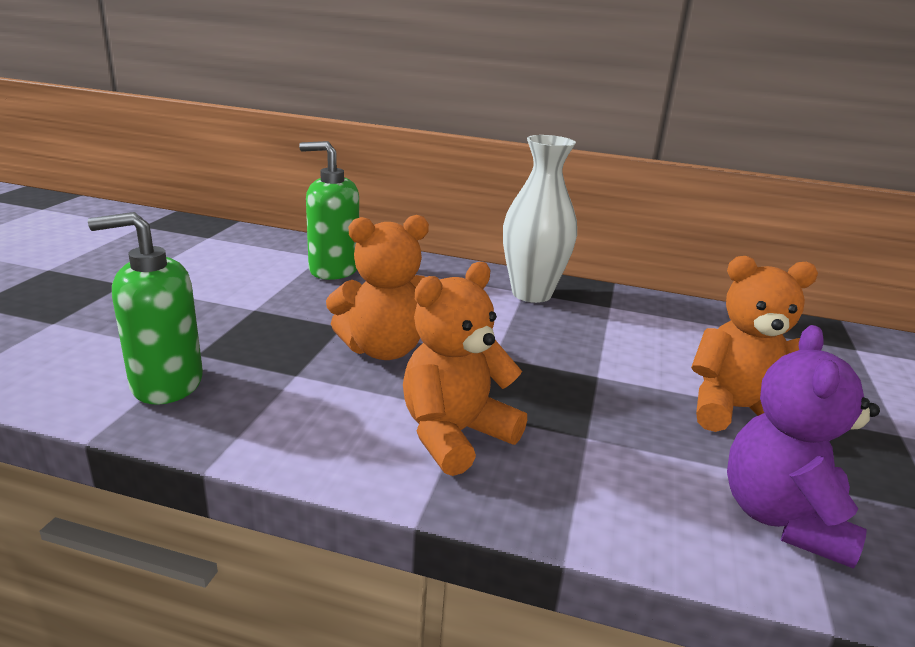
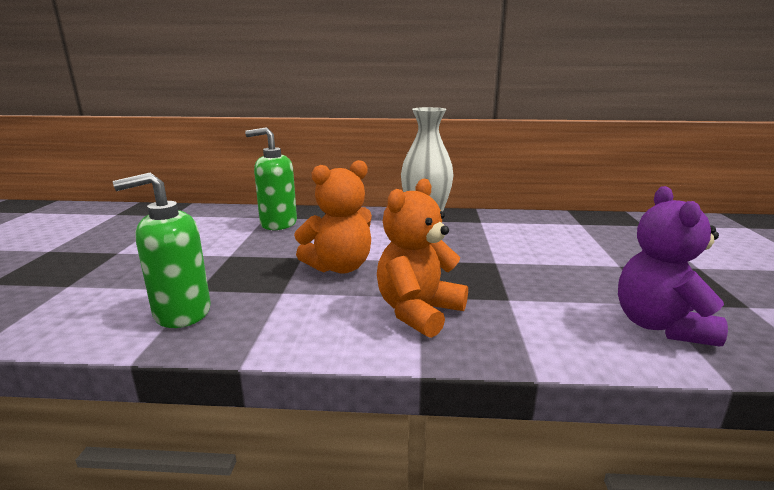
camera: 10 degrees left, 5 degrees down
(736, 410) = (594, 269): orange teddy bear -> none

